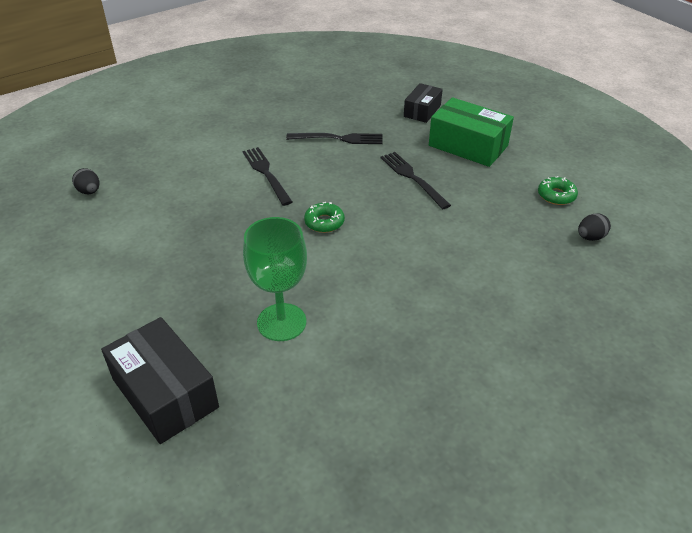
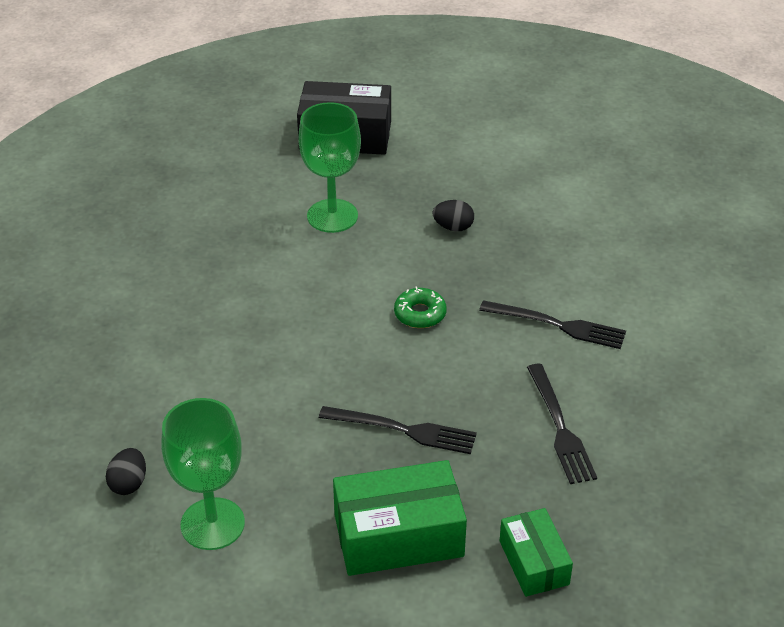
camera: 135 degrees right, 0 degrees up
(89, 191) = (669, 199): black egg -> black egg (453, 227)
(339, 138) = (560, 429): black fork -> black fork turned 60 degrees counterclockwise
(422, 111) = (534, 562): black box -> green box
(556, 195) = (212, 524): green donut -> green goblet

